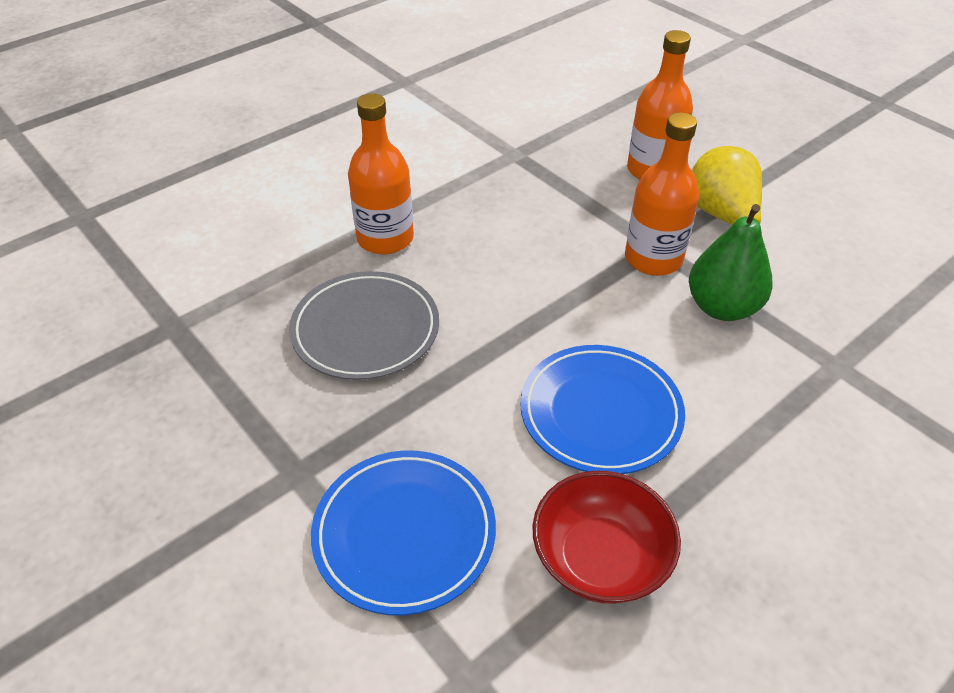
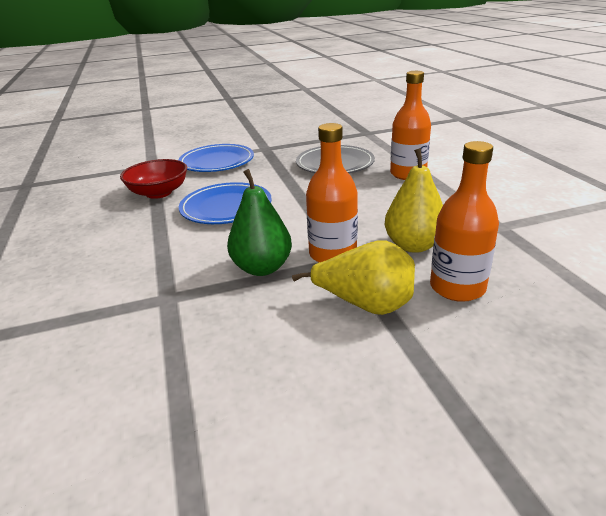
camera: 115 degrees right, 15 degrees down
(593, 205) = (413, 245): none -> yellow pear

